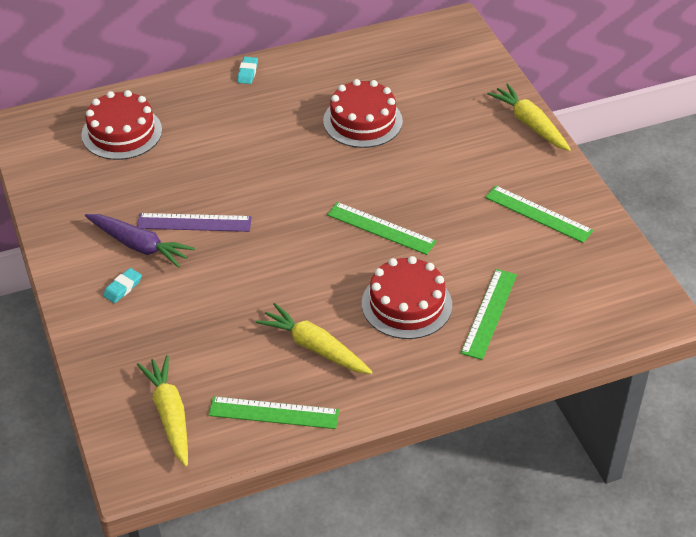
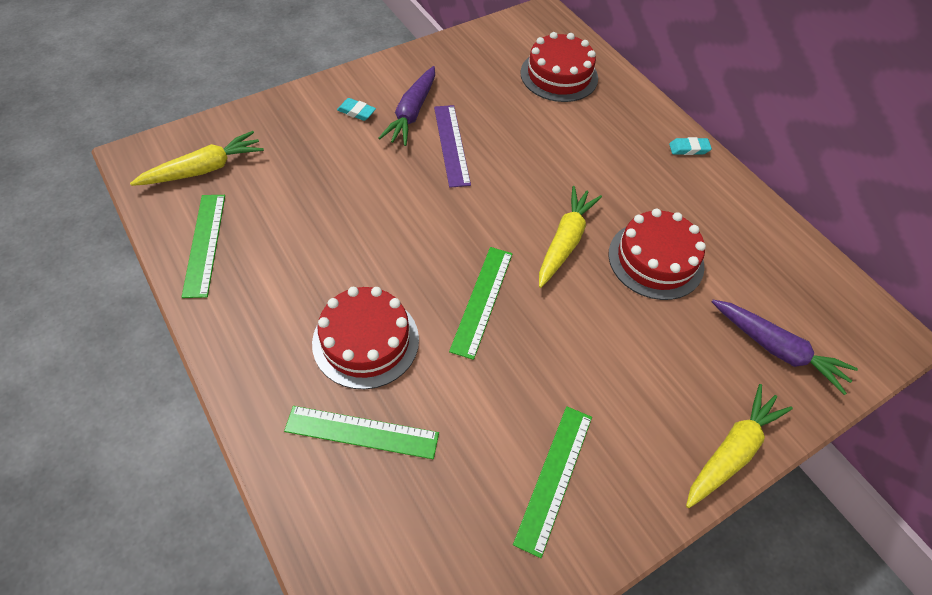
camera: 75 degrees right, 10 degrees up
(315, 347) = (293, 265): yellow carrot -> yellow carrot (565, 241)
(456, 81) = (777, 349): none -> purple carrot

